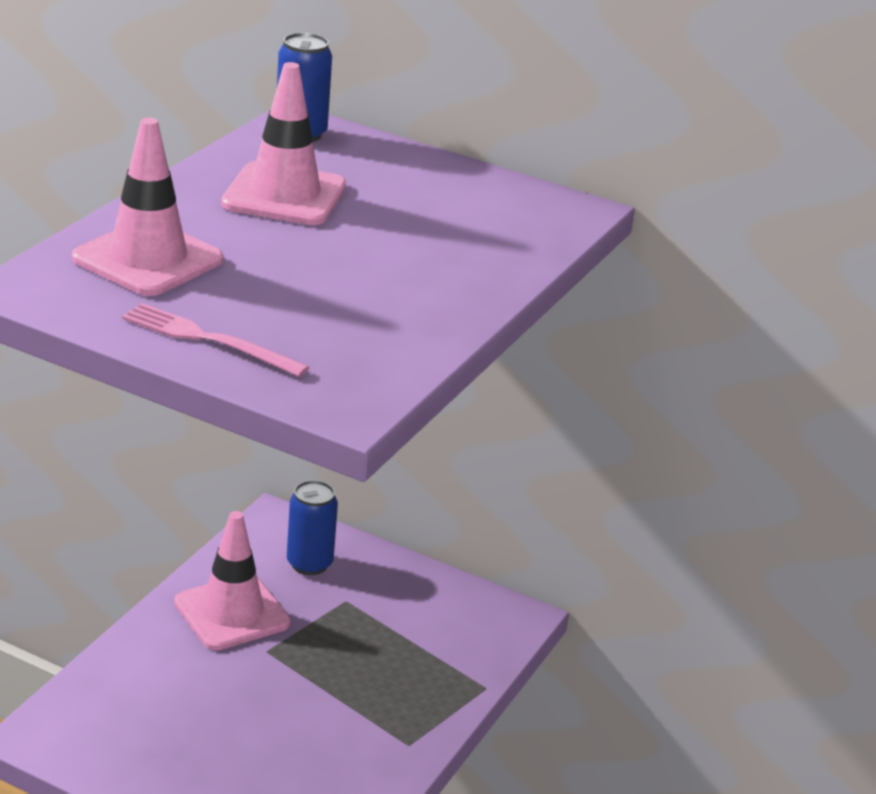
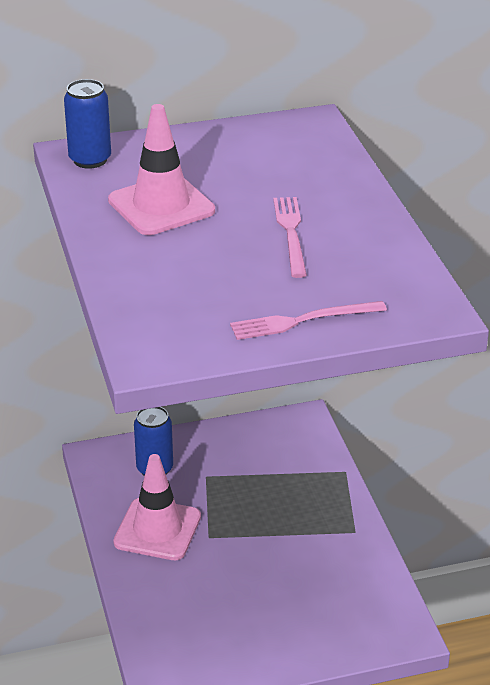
camera: 40 degrees left, 5 degrees up
(148, 259) = (174, 294): pink traffic cone -> none
(351, 275) = (291, 233): none -> pink fork

